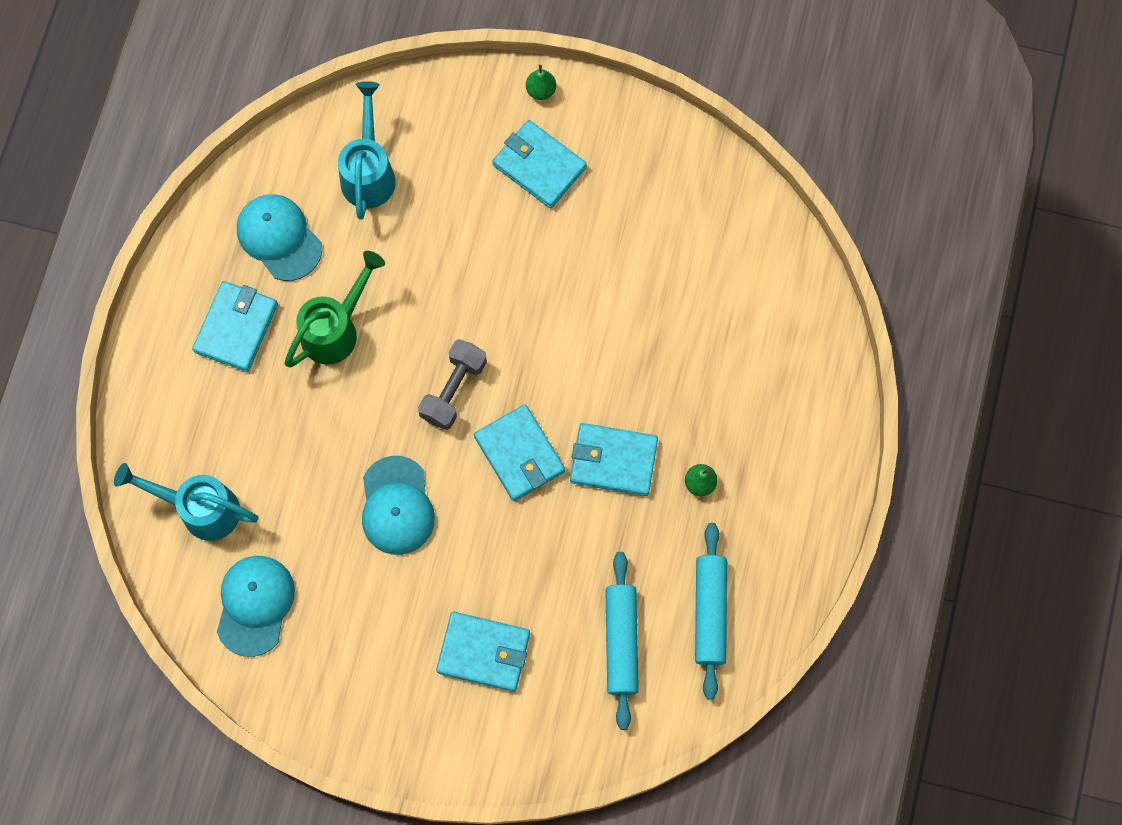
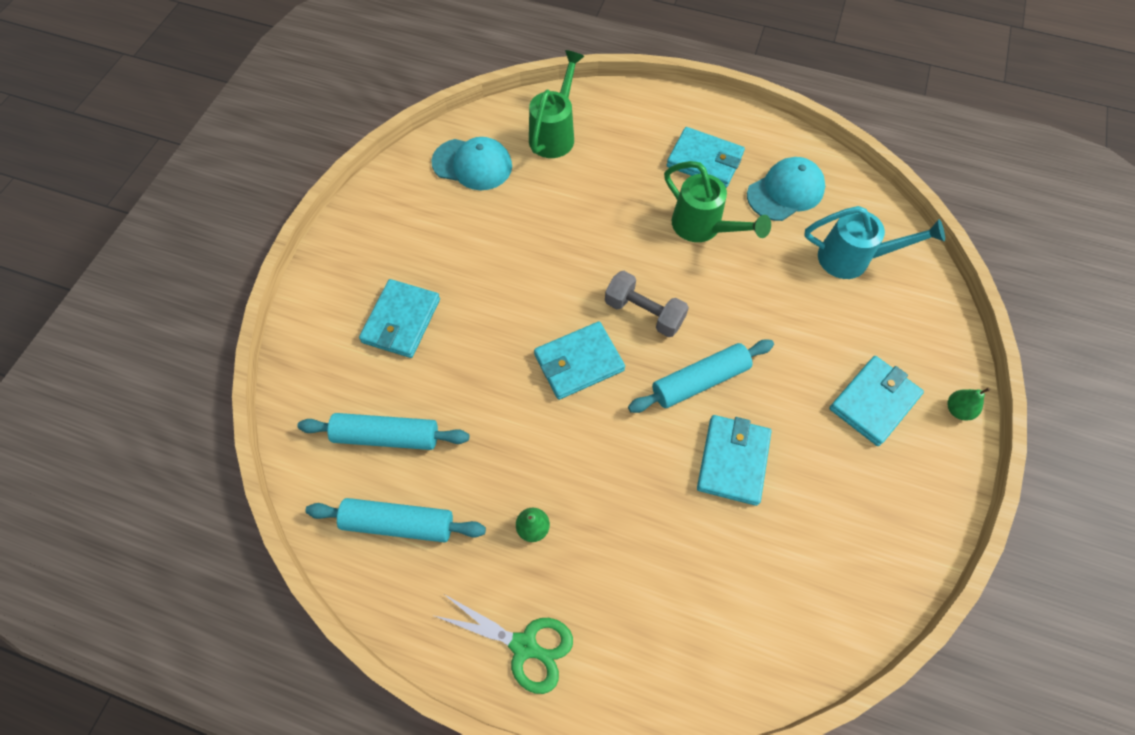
camera: 95 degrees right, 10 degrees down
(200, 509) = (555, 133): turquoise watering can -> green watering can
(396, 506) = (541, 263): turquoise cap -> none
(530, 331) = (699, 381): none -> turquoise rolling pin
(613, 460) = (565, 445): turquoise wallet -> turquoise wallet (733, 461)
(806, 479) = (525, 646): none -> green scissors

